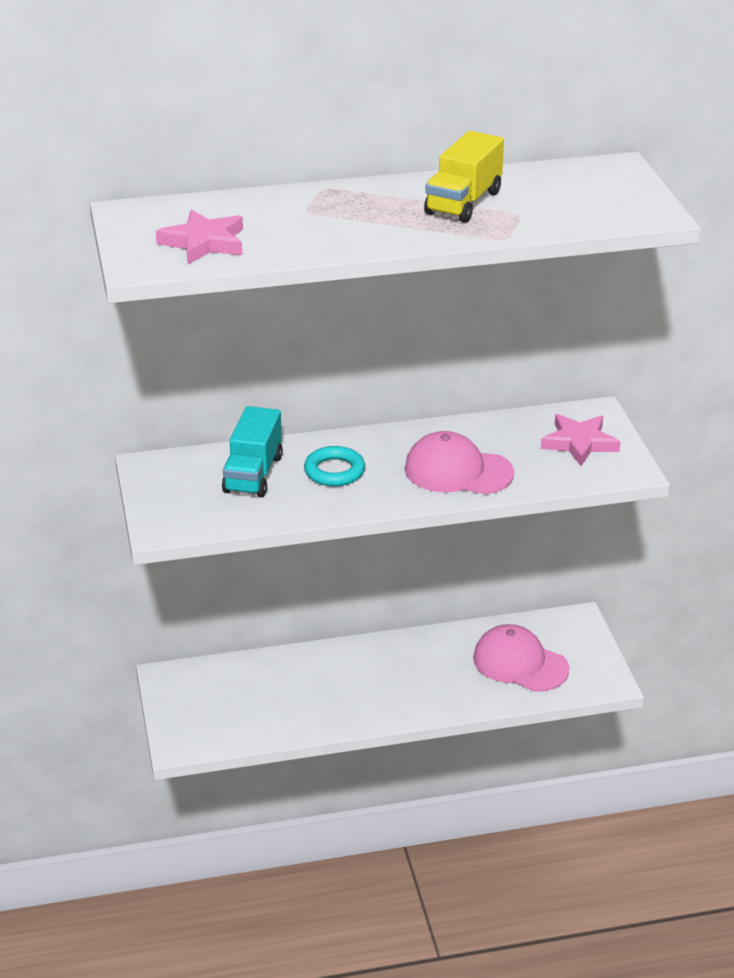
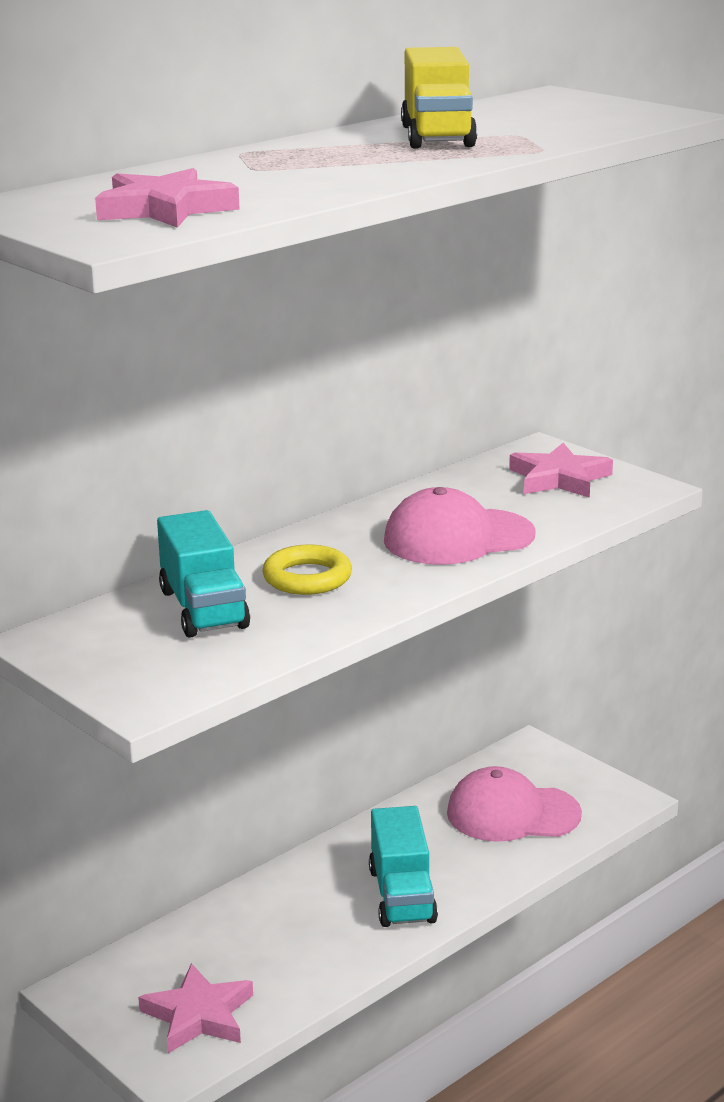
camera: 30 degrees left, 10 degrees down
(218, 719) = (198, 1015): none -> pink star
(334, 471) = (307, 578): turquoise ring -> yellow ring
(398, 692) = (402, 895): none -> turquoise truck

